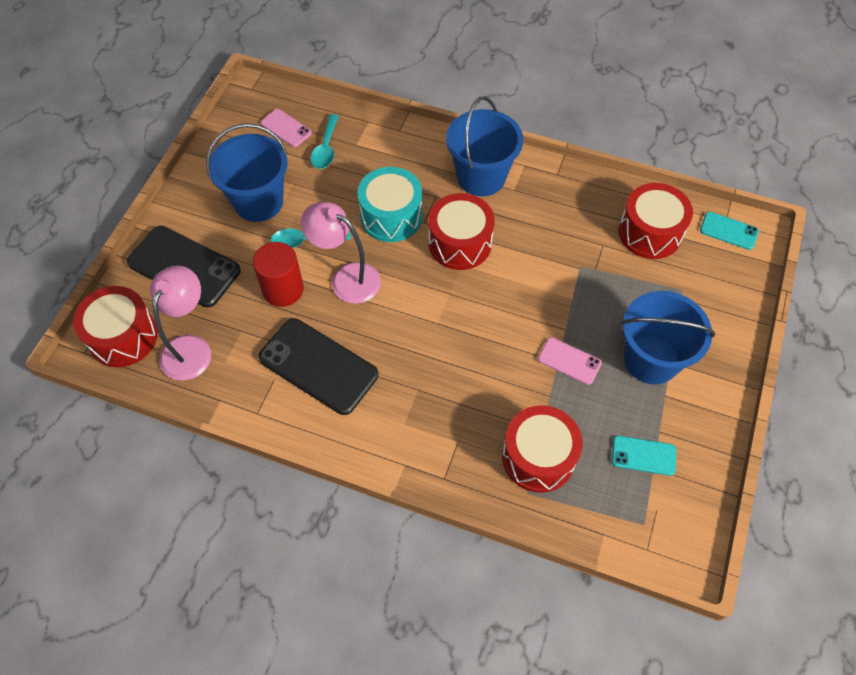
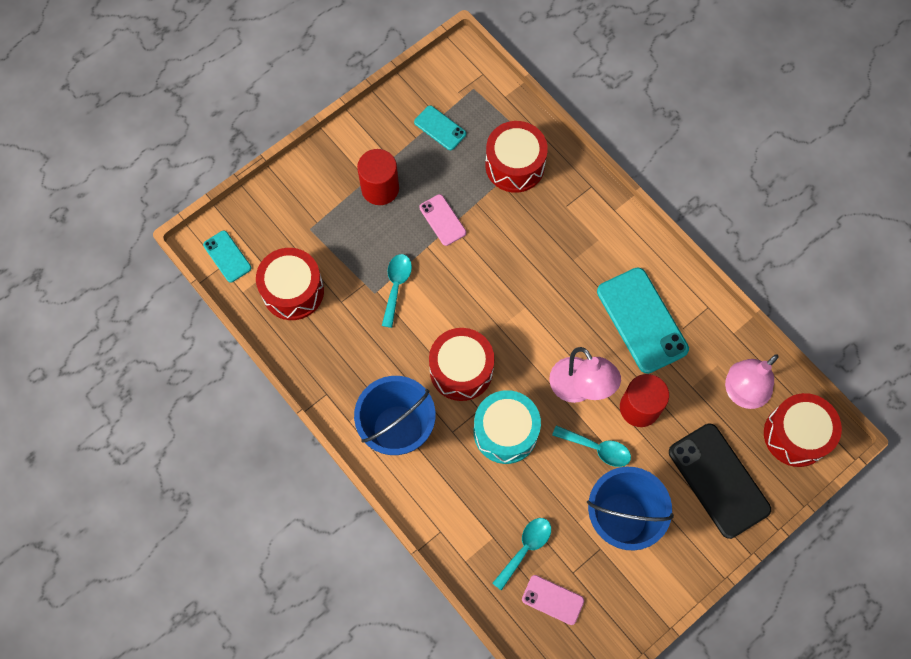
camera: 150 degrees left, 10 degrees up
(286, 128) = (552, 599): pink phone -> pink phone turned 45 degrees counterclockwise
(318, 366) = (642, 320): black phone -> turquoise phone
(566, 281) = (396, 286): none -> turquoise spoon
(651, 359) = (380, 188): blue bucket -> red cylinder

